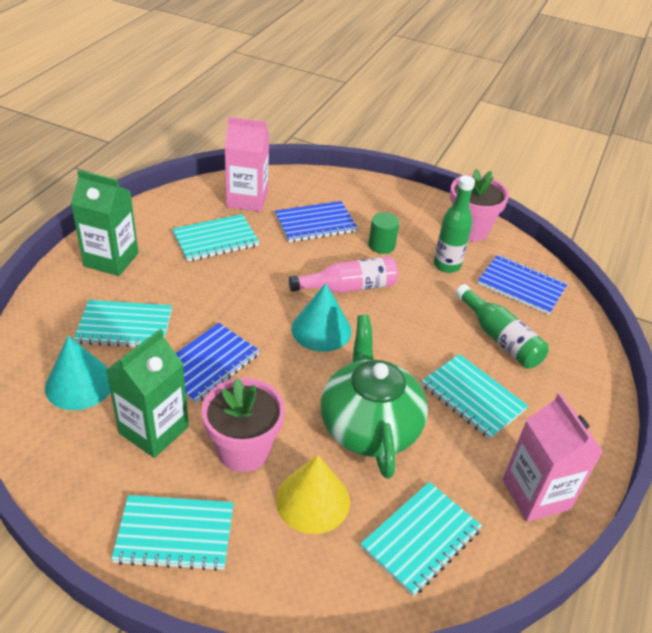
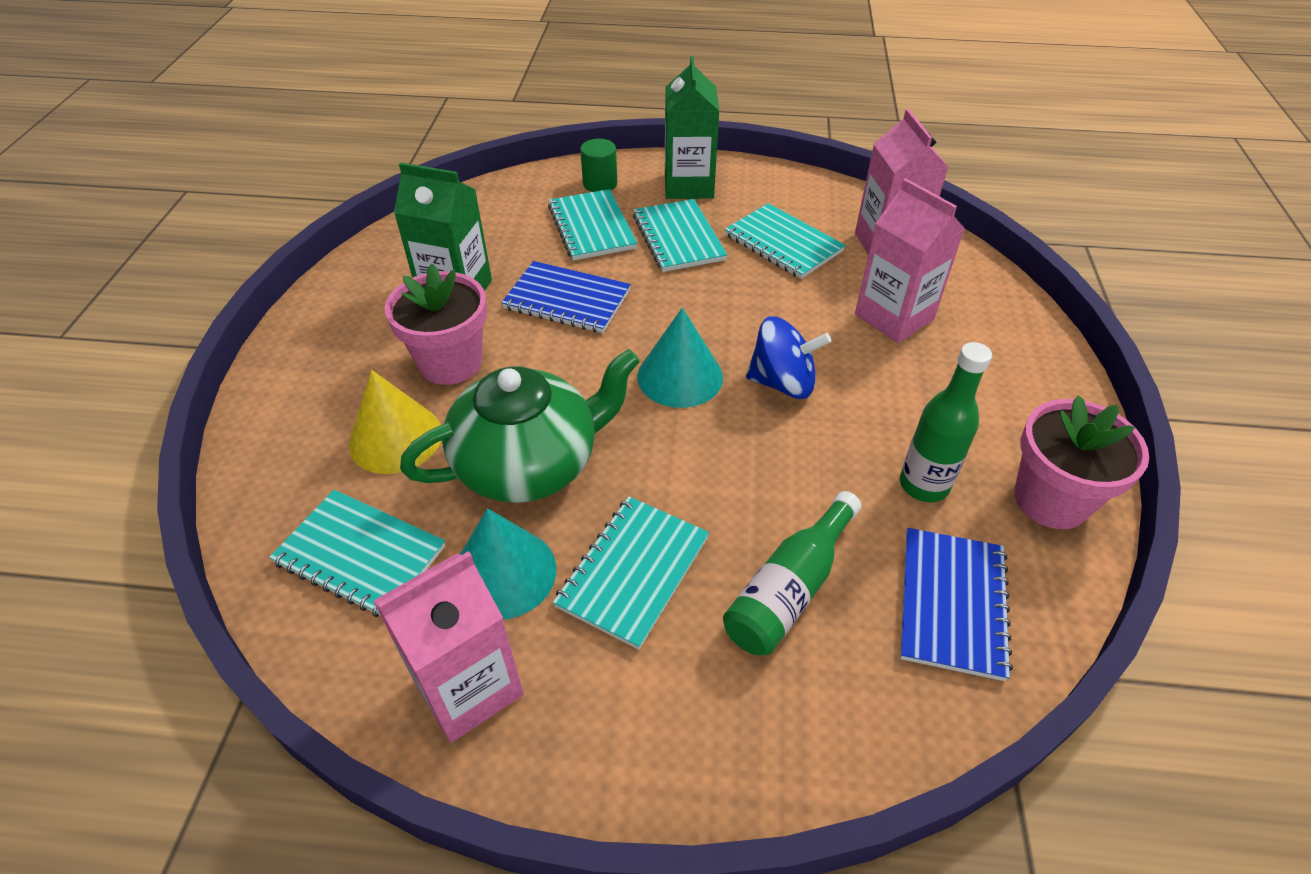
camera: 75 degrees right, 5 degrees up
(79, 384) = (497, 227): turquoise cone -> turquoise cone (504, 573)
(175, 534) = (329, 346): turquoise notebook -> turquoise notebook (678, 238)
(315, 224) = (894, 317): blue notebook -> pink carton
(348, 287) = (782, 382): pink bottle -> blue spinning top
(381, 245) = (905, 396): green cylinder -> green cylinder (600, 184)

